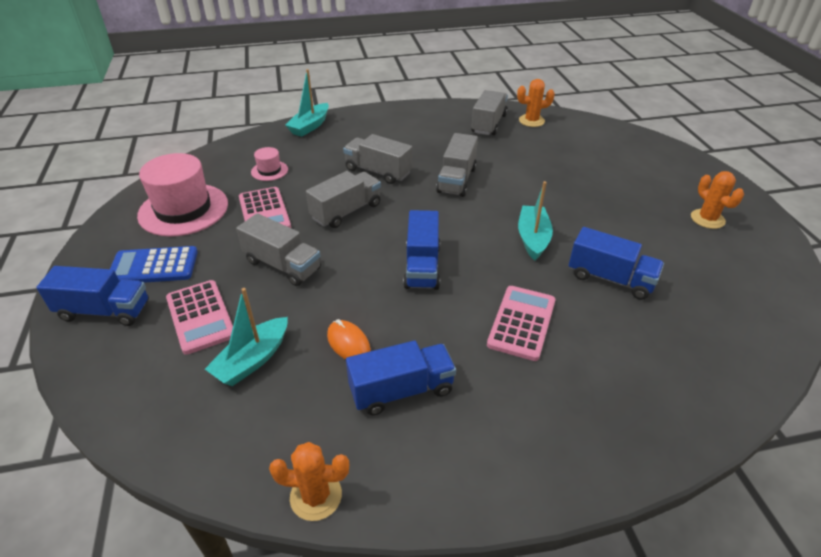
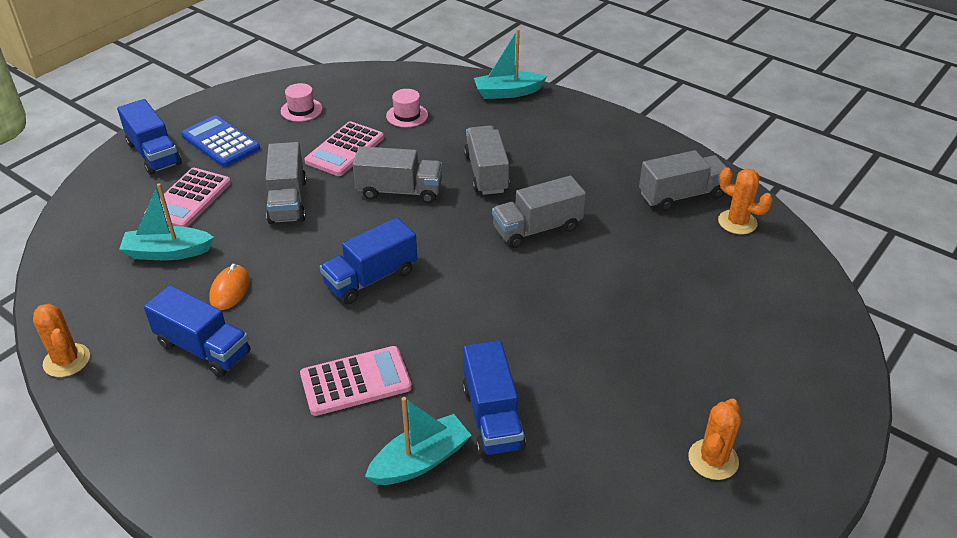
camera: 50 degrees right, 0 degrees up
(183, 209) = (301, 110): pink hat -> pink hat, size x0.46
(533, 238) = (498, 329): turquoise boat -> turquoise boat (420, 461)

